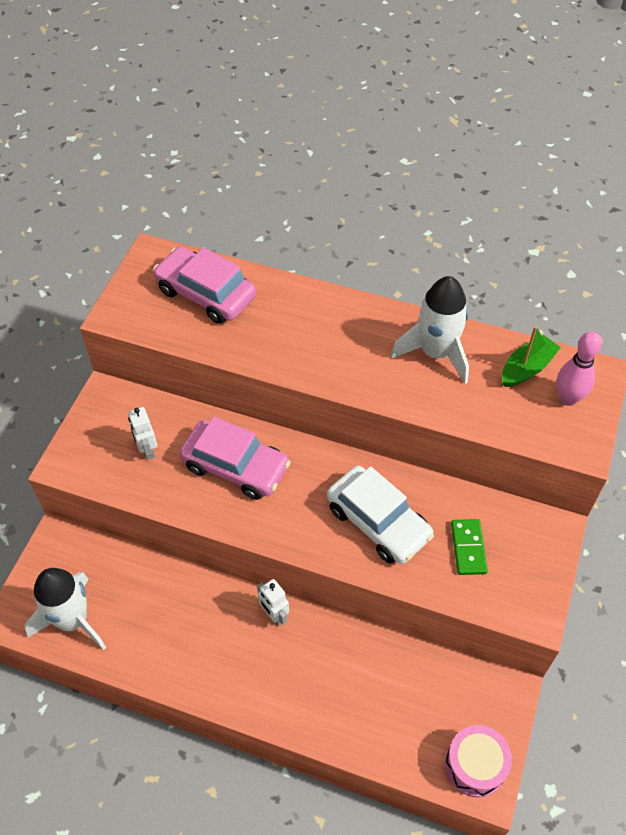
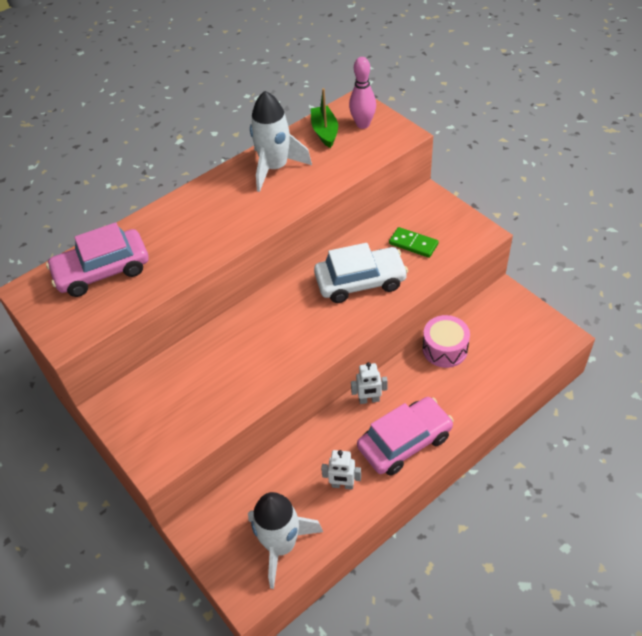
camera: 55 degrees left, 5 degrees down
(147, 450) = (189, 397): white robot -> white robot (342, 485)
(236, 466) = (251, 345): pink car -> pink car (404, 442)
(475, 765) = (545, 335): pink drum -> pink drum (445, 349)

